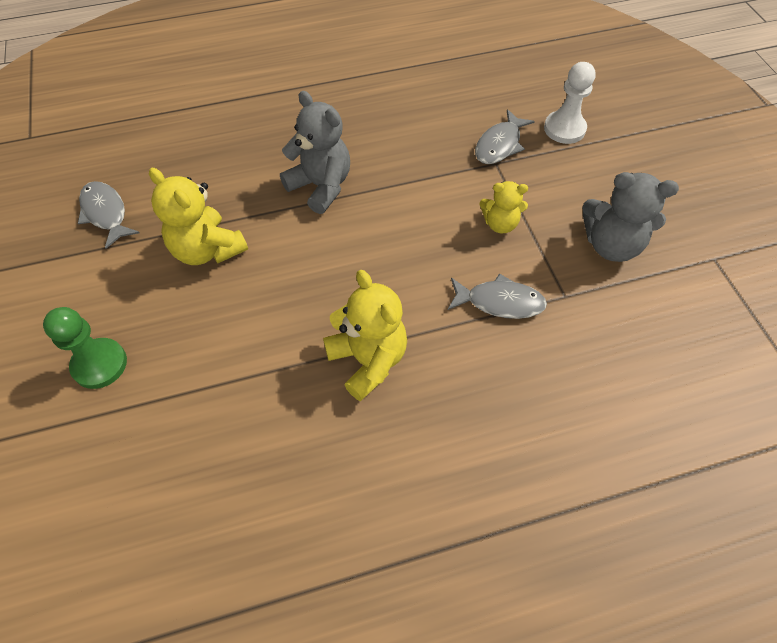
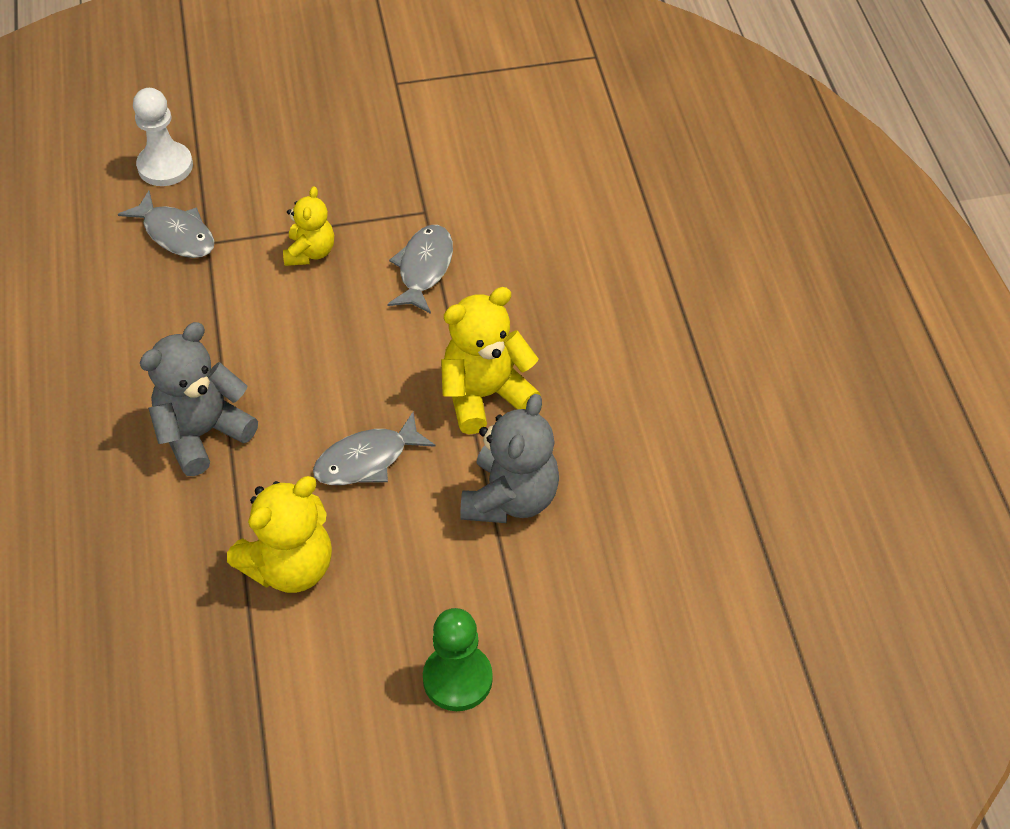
camera: 85 degrees left, 5 degrees down
(106, 213) = (191, 707): grey fish -> grey fish (367, 460)
(611, 245) = (362, 160): grey teddy bear -> grey teddy bear (510, 498)

